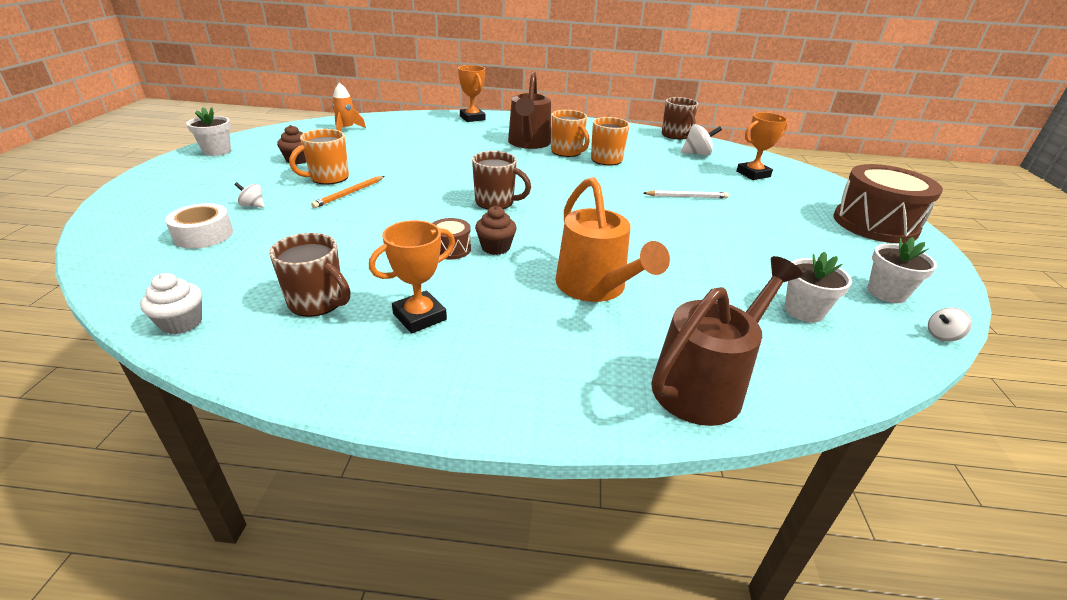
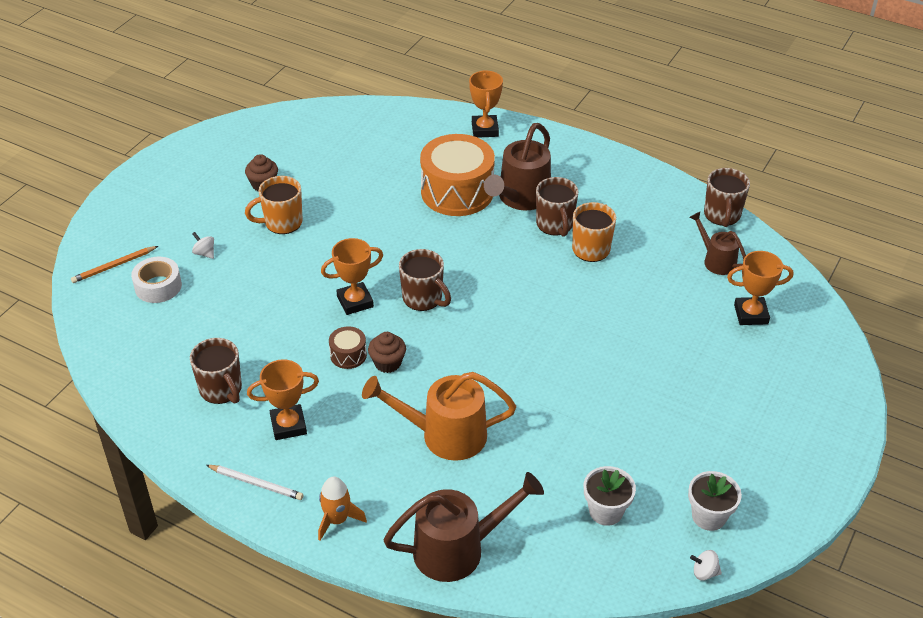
camera: 25 degrees right, 10 degrees up
(181, 323) = (127, 384): white cupcake -> none
(217, 151) = (193, 153): white flower pot -> none
(346, 129) = (331, 130): orange rocket -> orange rocket (337, 520)
(349, 193) = (293, 253): orange pencil -> orange pencil (114, 266)
(432, 213) = (355, 302): none -> orange trophy
(476, 146) = (457, 192): none -> orange drum
(567, 152) = (555, 225): orange mug -> brown mug
(596, 288) = (443, 435): orange watering can -> orange watering can turned 90 degrees clockwise
(686, 197) = (632, 336): white pencil -> white pencil (256, 483)
(697, 154) = (716, 260): white spinning top -> brown watering can
(875, 224) = (809, 430): brown drum -> none

